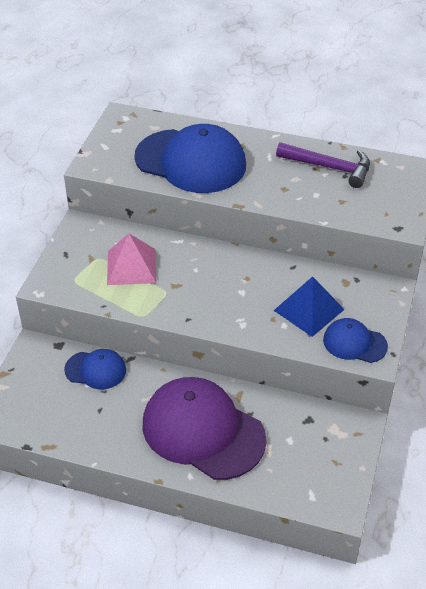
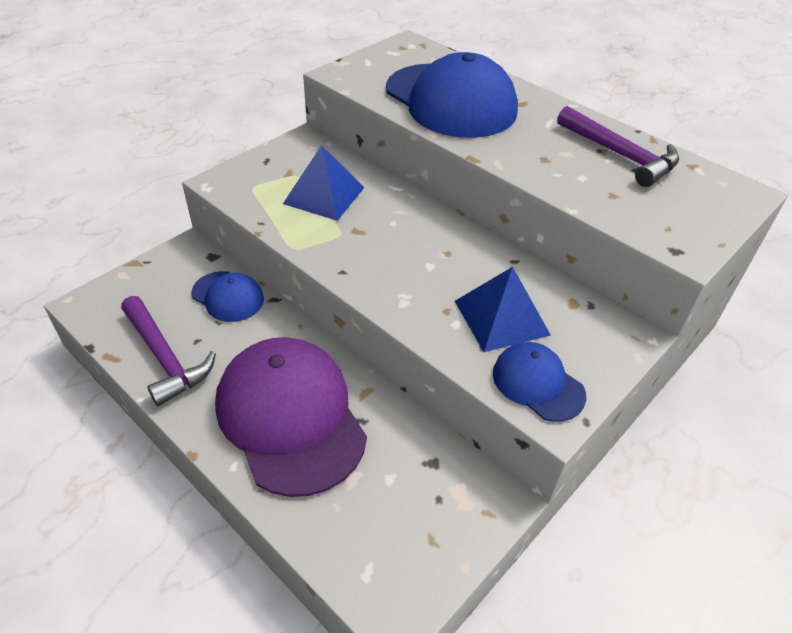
camera: 25 degrees right, 0 degrees up
(87, 430) = (165, 358): none -> purple hammer
(131, 266) = (324, 195): pink pyramid -> blue pyramid

